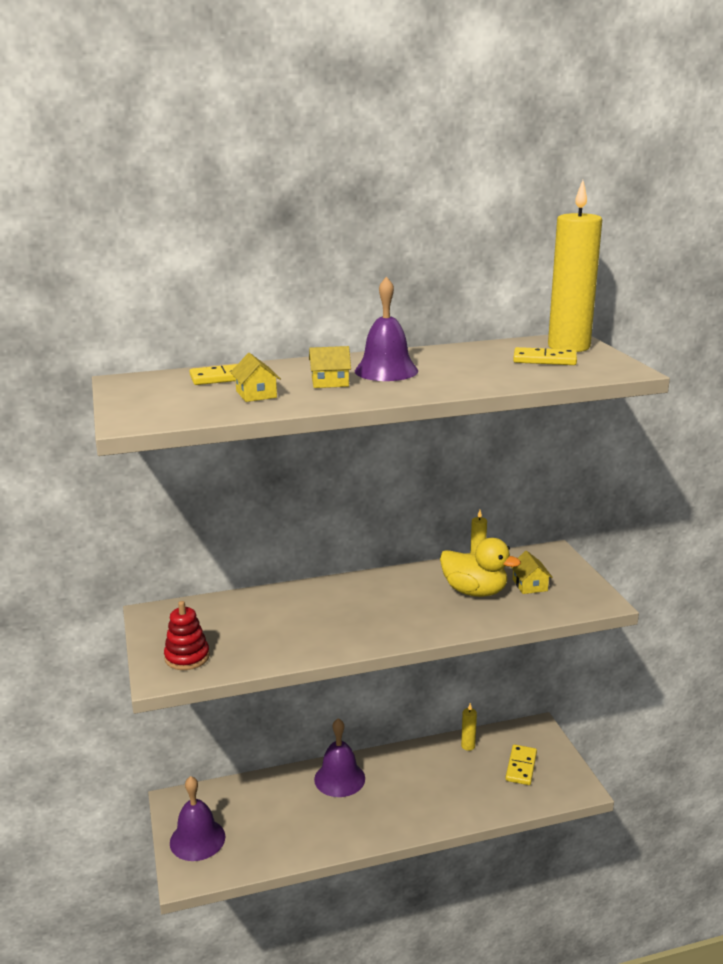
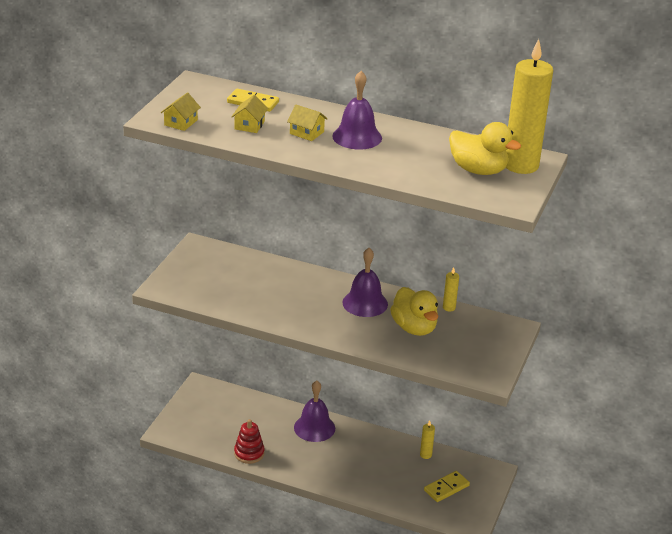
camera: 35 degrees right, 10 degrees up
(187, 657) = (187, 283): red stacking toy -> red stacking toy (249, 453)
(197, 839) = (192, 415): purple bell -> purple bell (365, 303)
(530, 585) = (459, 342): yellow house -> yellow house (181, 122)
(544, 360) = (478, 170): yellow domino -> yellow duck

